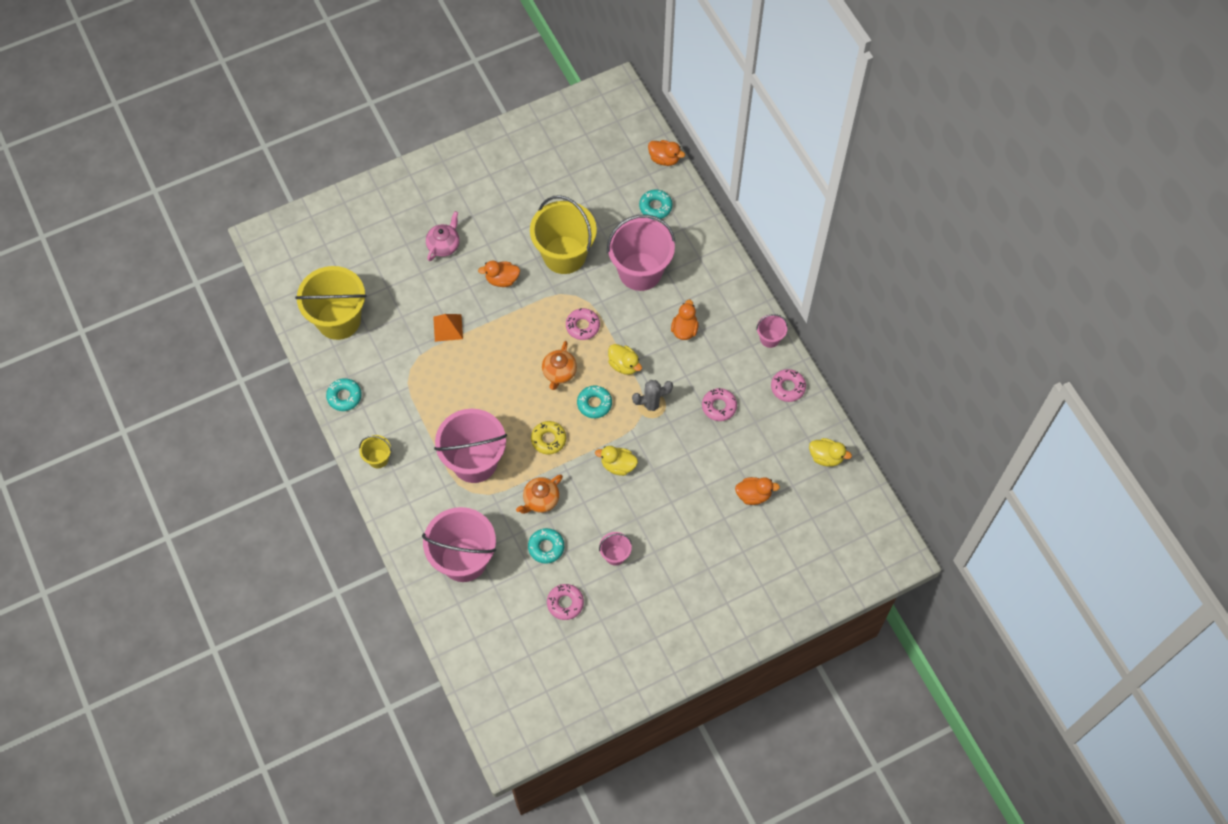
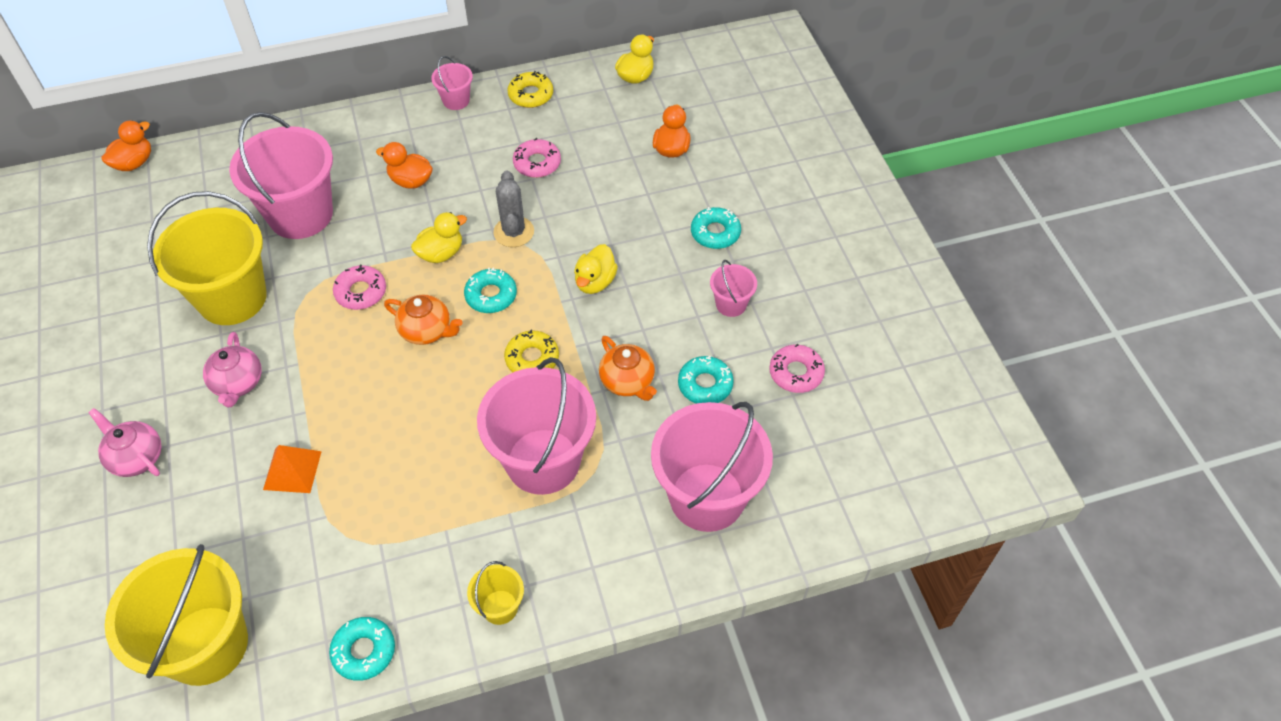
camera: 80 degrees left, 10 degrees down
(502, 279) = (238, 383): orange duck -> pink teapot
(655, 207) = (205, 183): turquoise donut -> turquoise donut (715, 233)
(788, 387) = (531, 95): pink donut -> yellow donut

